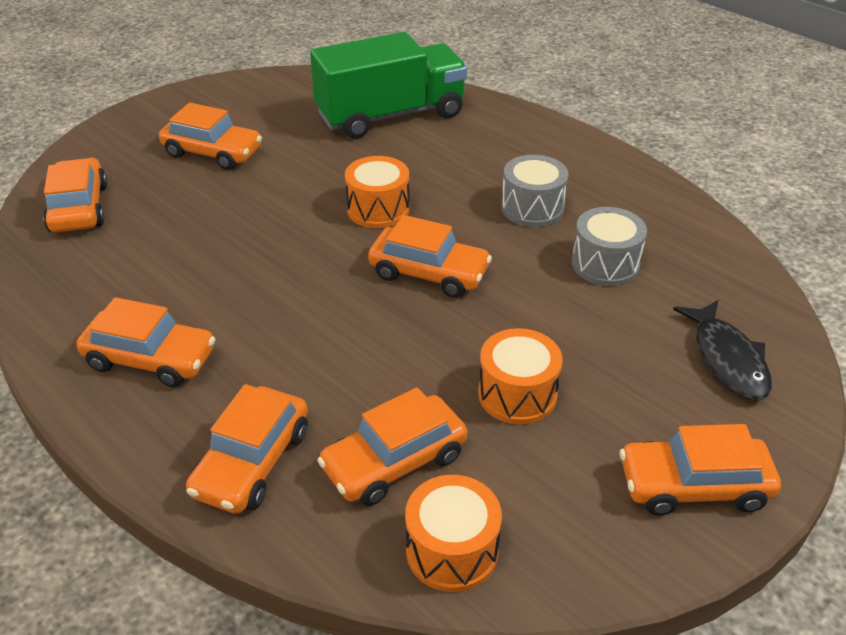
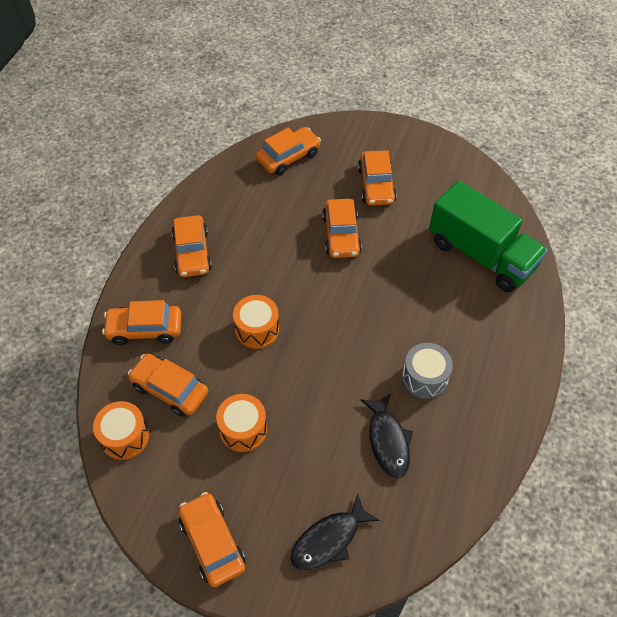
camera: 65 degrees right, 15 degrees up
(378, 209) = (371, 293): orange drum -> orange drum (257, 329)
(429, 273) = (324, 345): orange car -> orange car (341, 235)
(605, 264) = (388, 441): grey drum -> black fish

